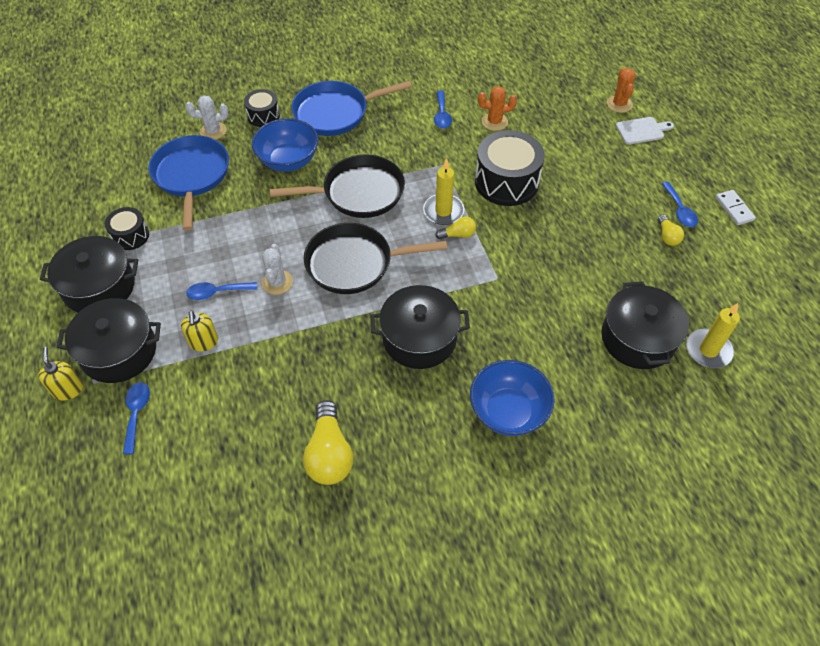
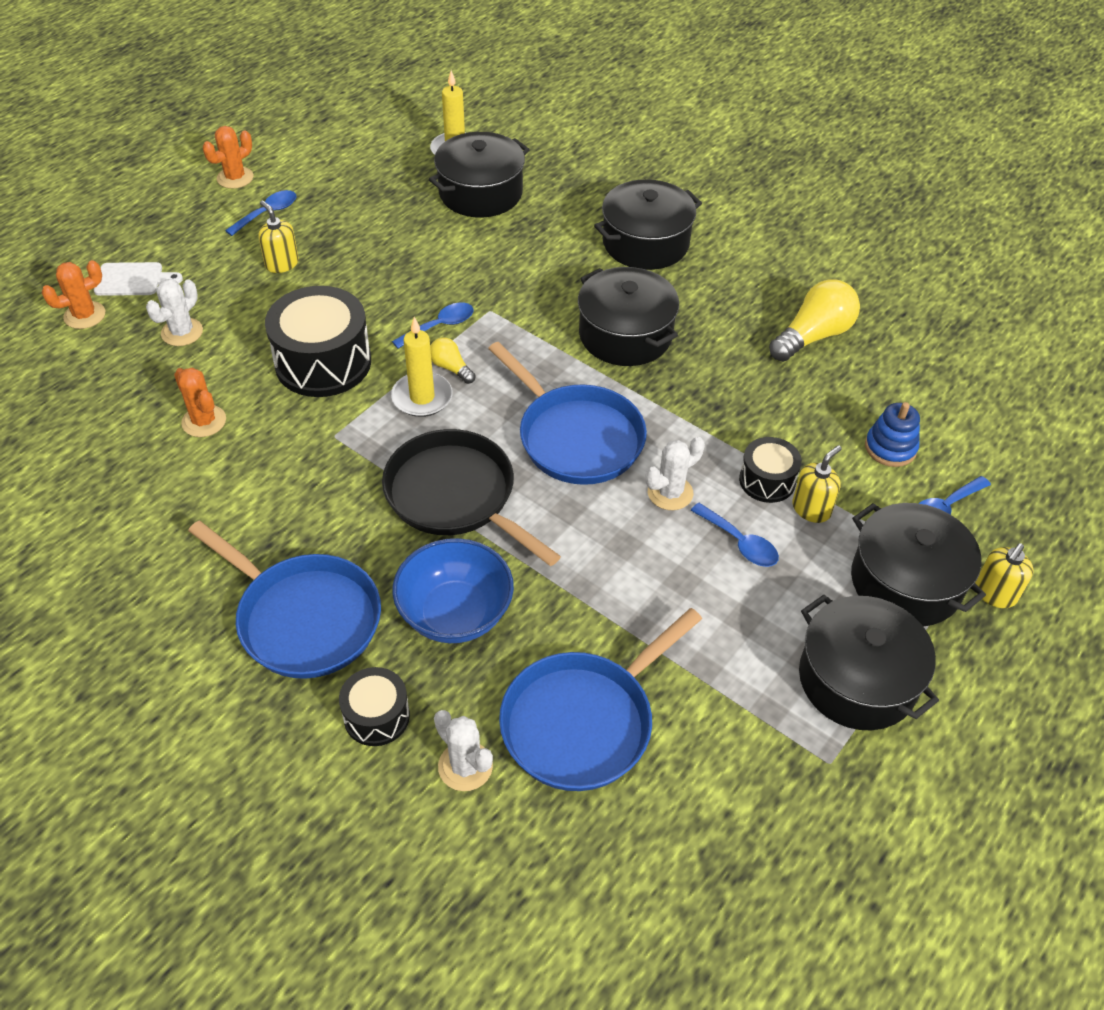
camera: 125 degrees left, 5 degrees down
(130, 236) = (753, 712): black drum -> black drum (767, 480)
(202, 421) = (890, 448): none -> blue stacking toy
(354, 263) = (576, 437): black pan -> blue pan
(442, 115) = (225, 484): blue spoon -> blue spoon (440, 326)
(508, 411) = (645, 243): blue bowl -> black pot
(577, 135) = (182, 332): none -> white cactus
(616, 198) = (282, 264): none -> yellow soap dispenser
(642, 130) = (133, 280): white cutting board -> white cutting board turned 135 degrees clockwise
(667, 236) = (318, 211): yellow light bulb -> none
(734, 209) = (235, 178): white domino -> orange cactus

